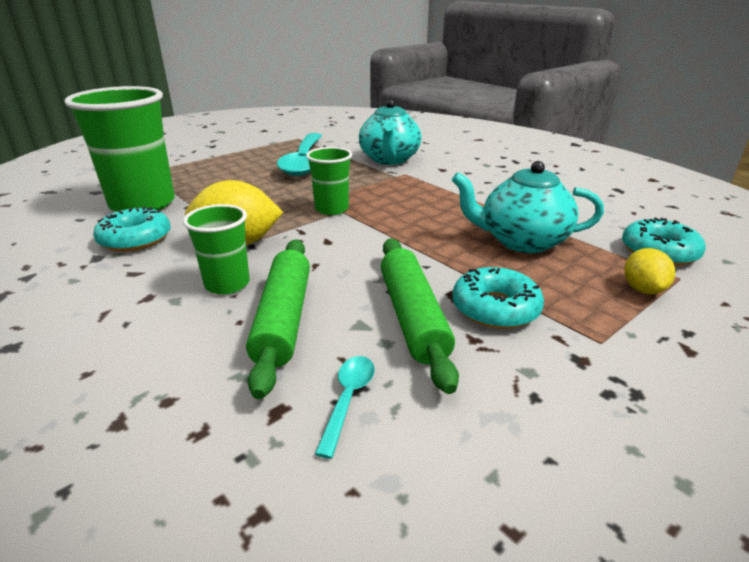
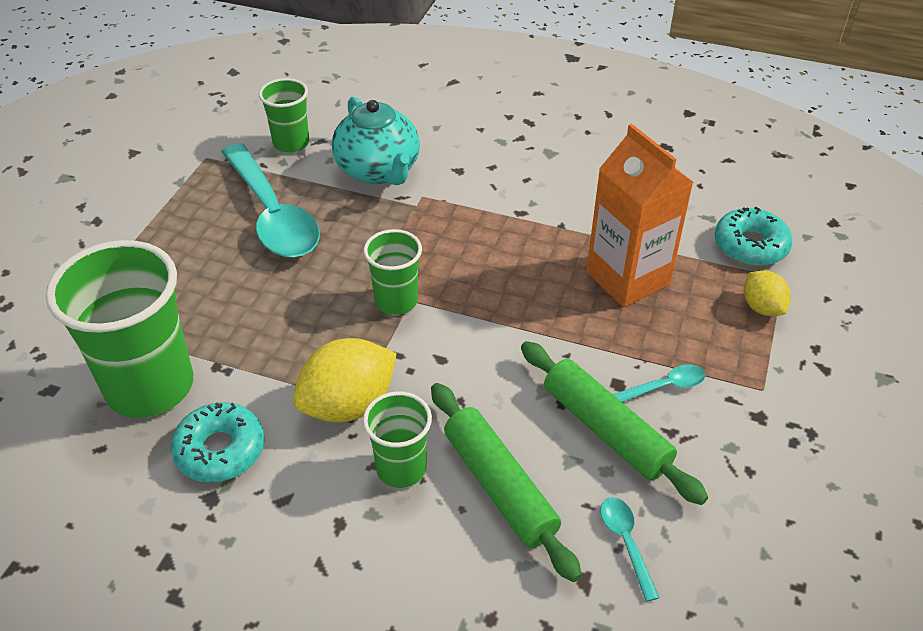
camera: 30 degrees left, 15 degrees up
(350, 142) = (291, 143): none -> green cup
(495, 308) = (664, 386): turquoise donut -> turquoise spoon
(521, 241) = (627, 278): turquoise teapot -> orange carton

